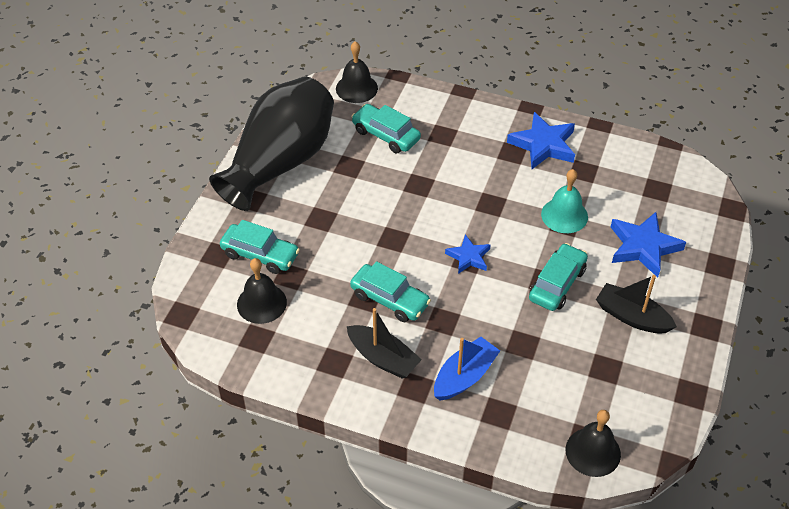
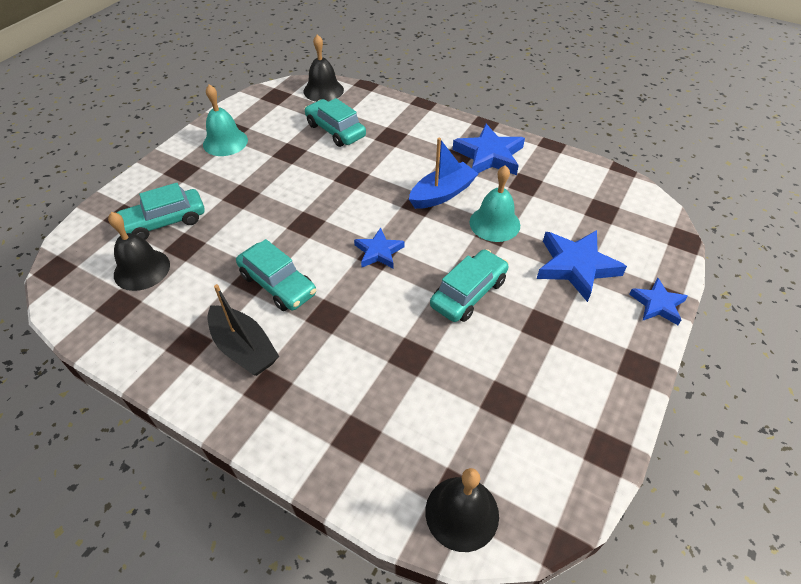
camera: 10 degrees right, 0 degrees up
(260, 255) = (164, 222): turquoise car -> turquoise car turned 120 degrees clockwise
(280, 162) = (225, 142): black vase -> turquoise bell
(464, 376) = (329, 384): blue boat -> blue boat (442, 194)
(632, 317) = (548, 342): black boat -> none
(715, 271) = (657, 304): none -> blue star

